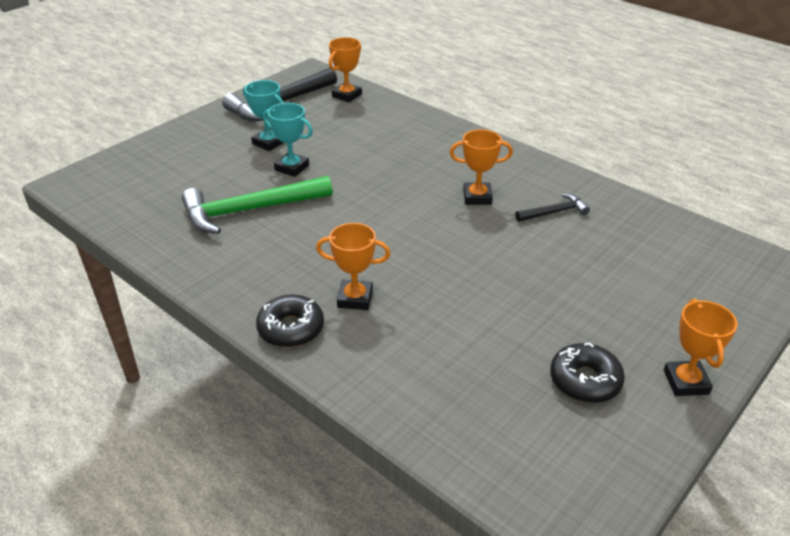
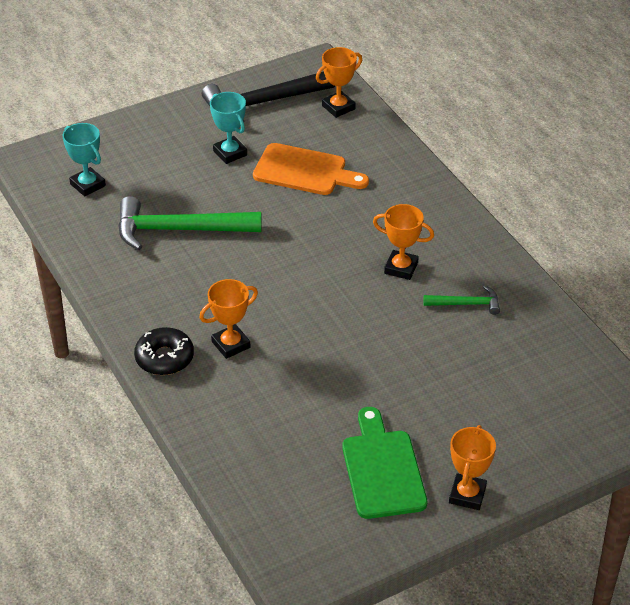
camera: 20 degrees right, 5 degrees up
(292, 168) = (239, 189): turquoise trophy -> turquoise trophy (88, 185)
(344, 143) = (304, 171): none -> orange cutting board
(355, 298) = (231, 344): orange trophy -> orange trophy turned 60 degrees counterclockwise
(554, 212) = (466, 304): black hammer -> green hammer
(585, 380) = (382, 469): black donut -> green cutting board

